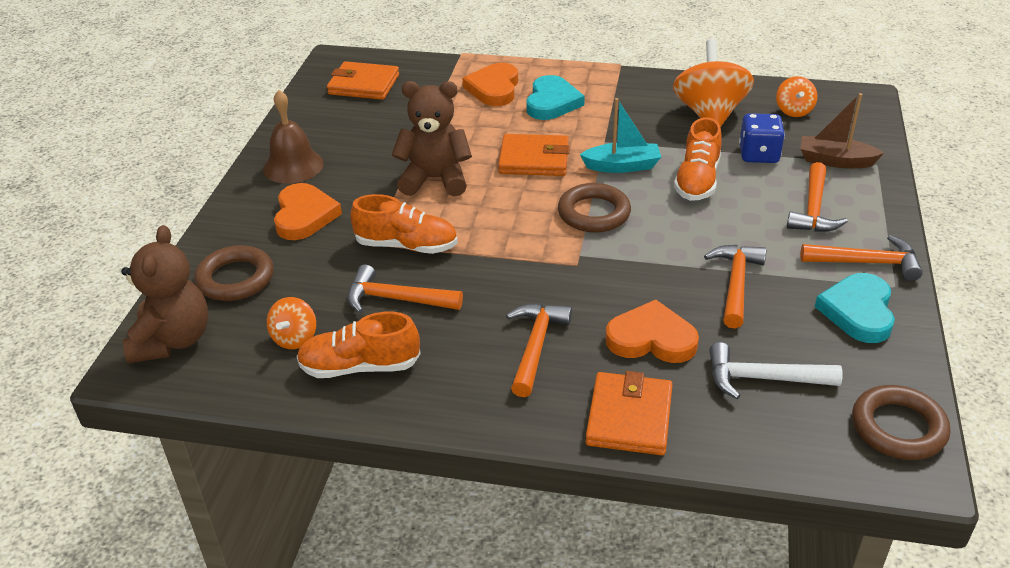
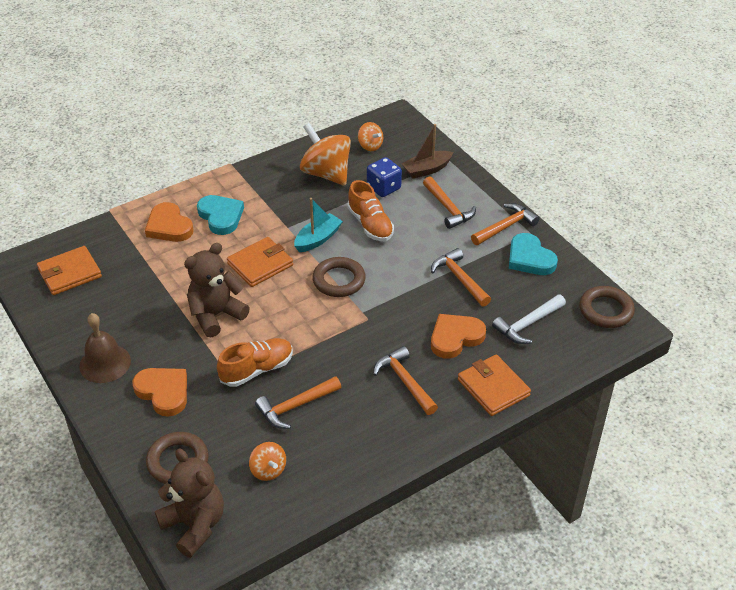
camera: 45 degrees left, 5 degrees up
(360, 367) = (328, 459): orange shoe -> none

